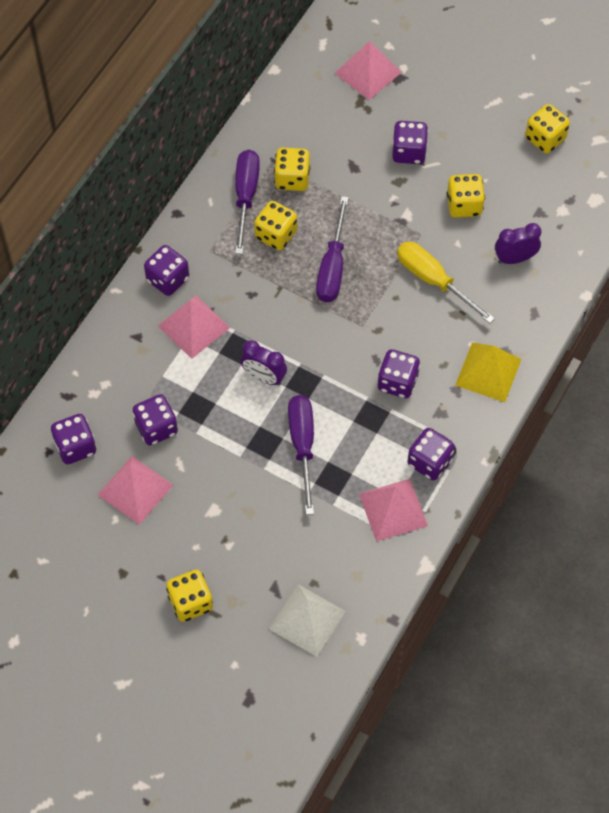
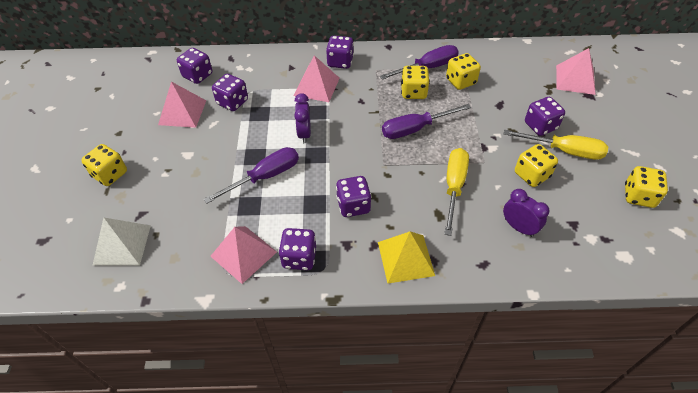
camera: 60 degrees right, 10 degrees down
(454, 156) = (564, 151): none -> yellow screwdriver

